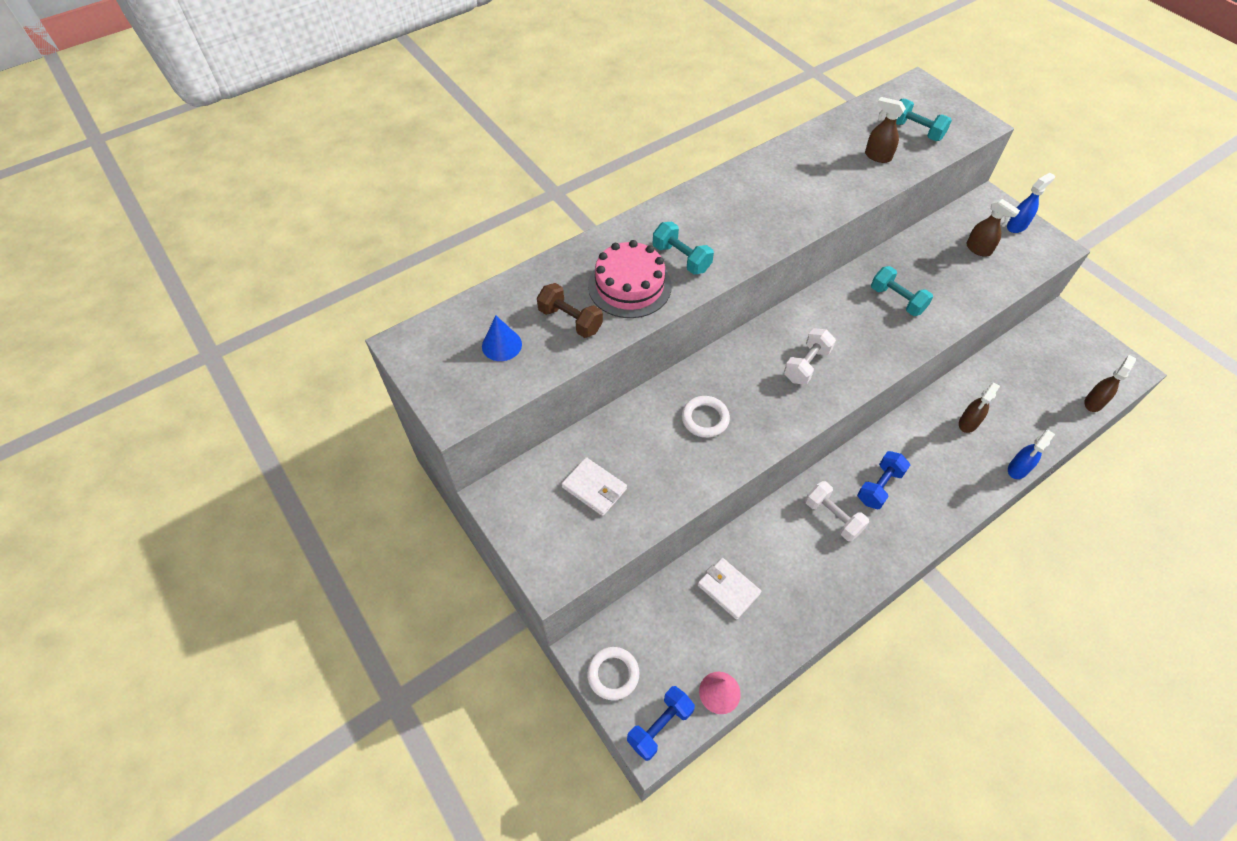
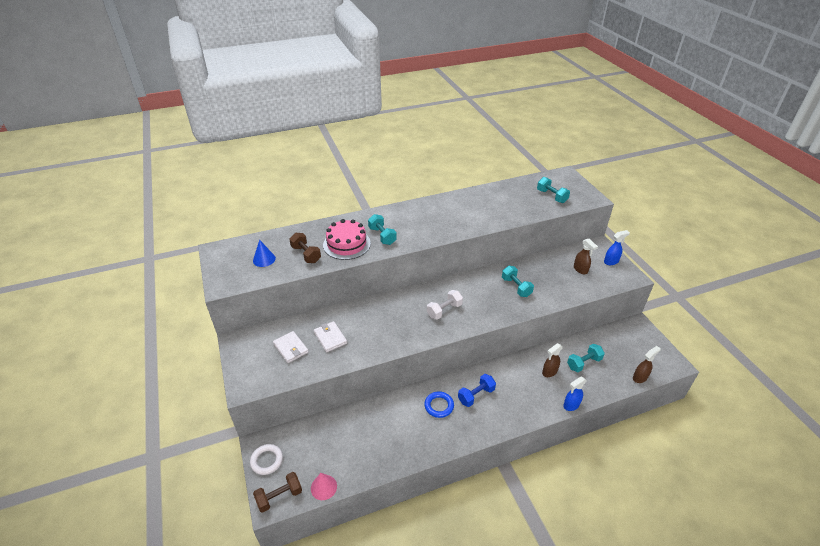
camera: 15 degrees right, 15 degrees down
(660, 726) = (279, 497): blue dumbbell -> brown dumbbell
(705, 419) = (371, 326): white ring -> none
(728, 589) = (356, 431): white wallet -> white wallet (330, 338)
(833, 517) = (439, 406): white dumbbell -> blue ring
(877, 156) = (521, 205): brown spray bottle -> none
(1010, 397) = (583, 363): none -> turquoise dumbbell

